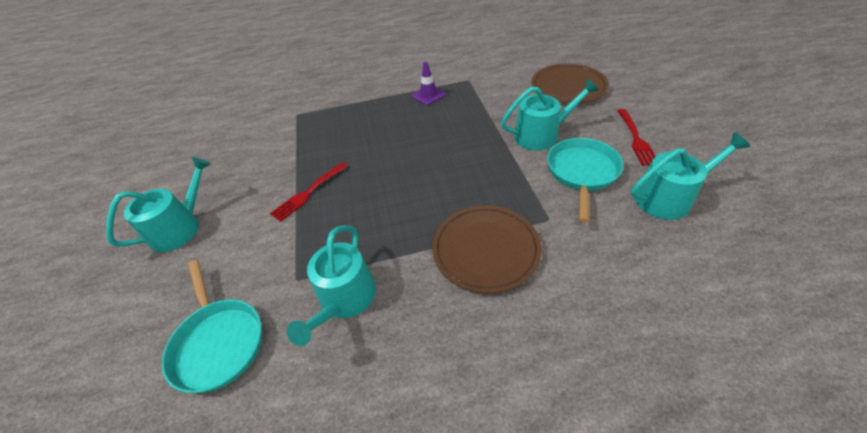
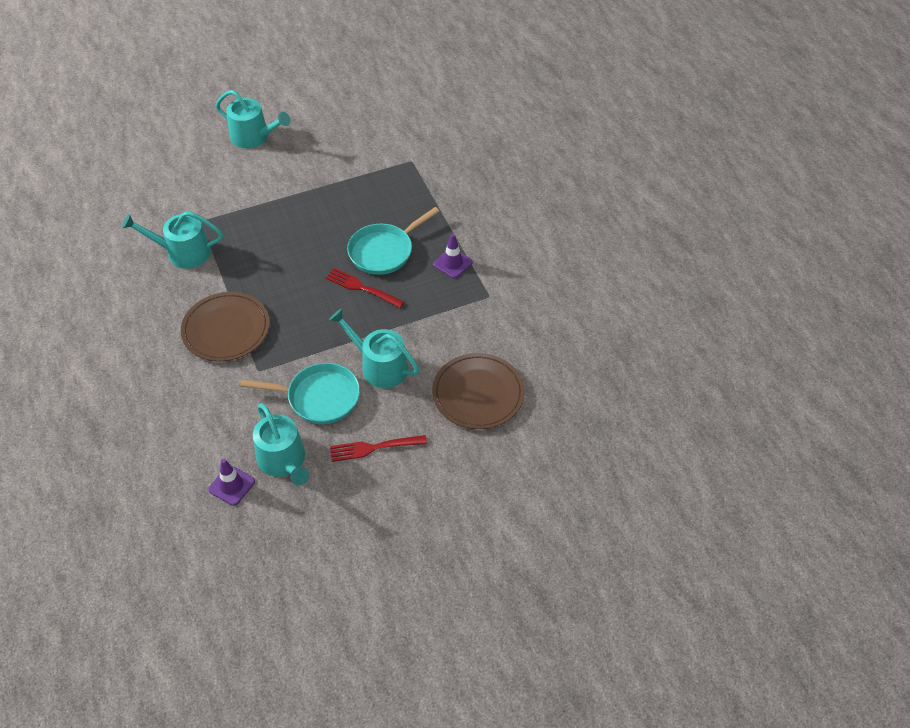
camera: 75 degrees right, 5 degrees up
(218, 342) = (154, 196): turquoise pan -> turquoise pan (384, 251)
(308, 193) = (293, 203): red fork -> red fork (362, 288)
(541, 135) = (379, 366): turquoise watering can -> turquoise watering can turned 150 degrees clockwise
(716, 240) = (231, 485): none -> purple traffic cone

